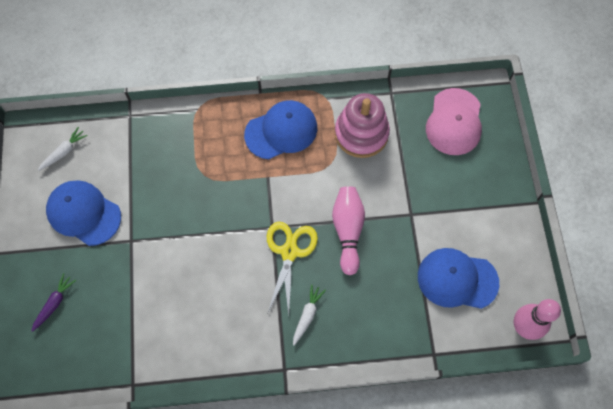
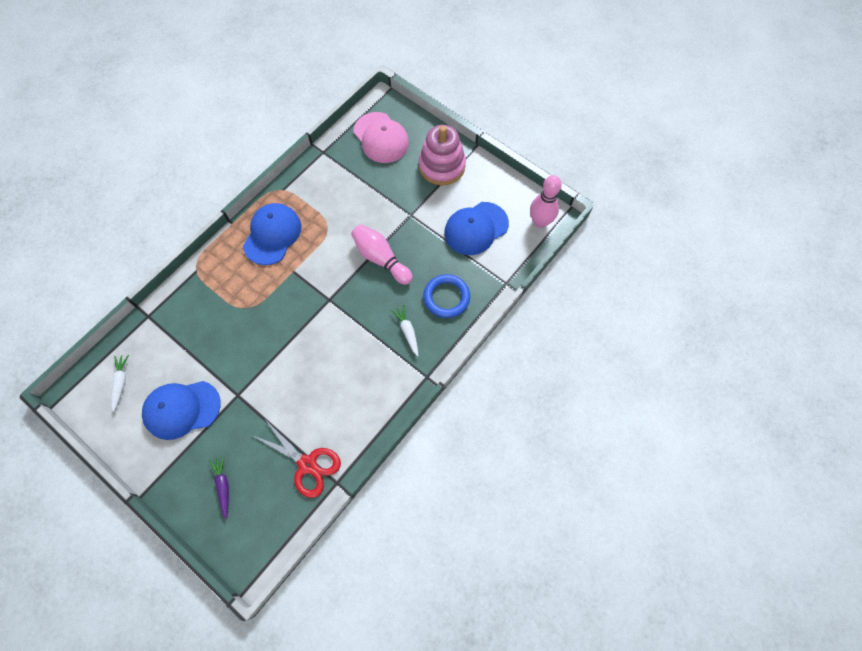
camera: 45 degrees left, 0 degrees up
(126, 348) = (307, 464): none -> red scissors
(289, 252) = (356, 304): yellow scissors -> none
(361, 134) = (329, 192): pink stacking toy -> pink stacking toy (442, 166)
(369, 317) = (446, 297): none -> blue ring

